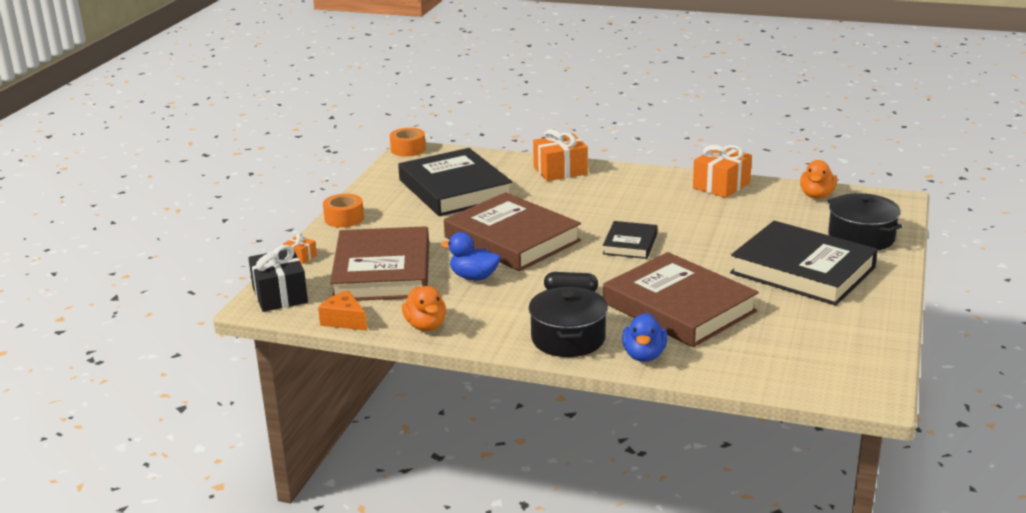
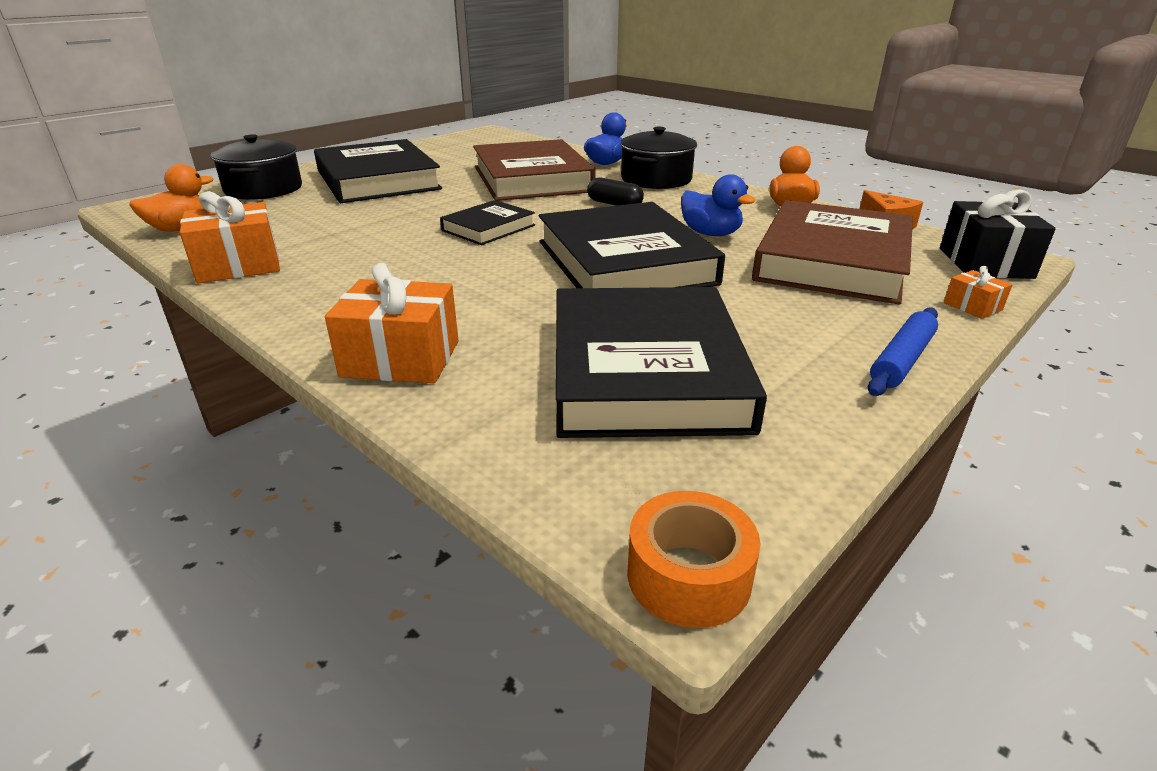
camera: 155 degrees left, 5 degrees up
(344, 218) = (901, 360): orange tape -> blue rolling pin
(512, 239) = (624, 262): brown book -> black book

